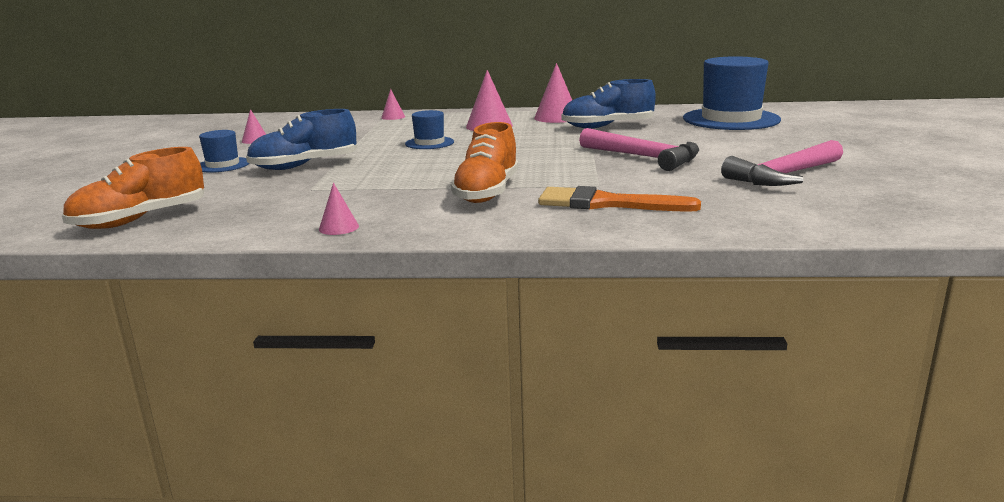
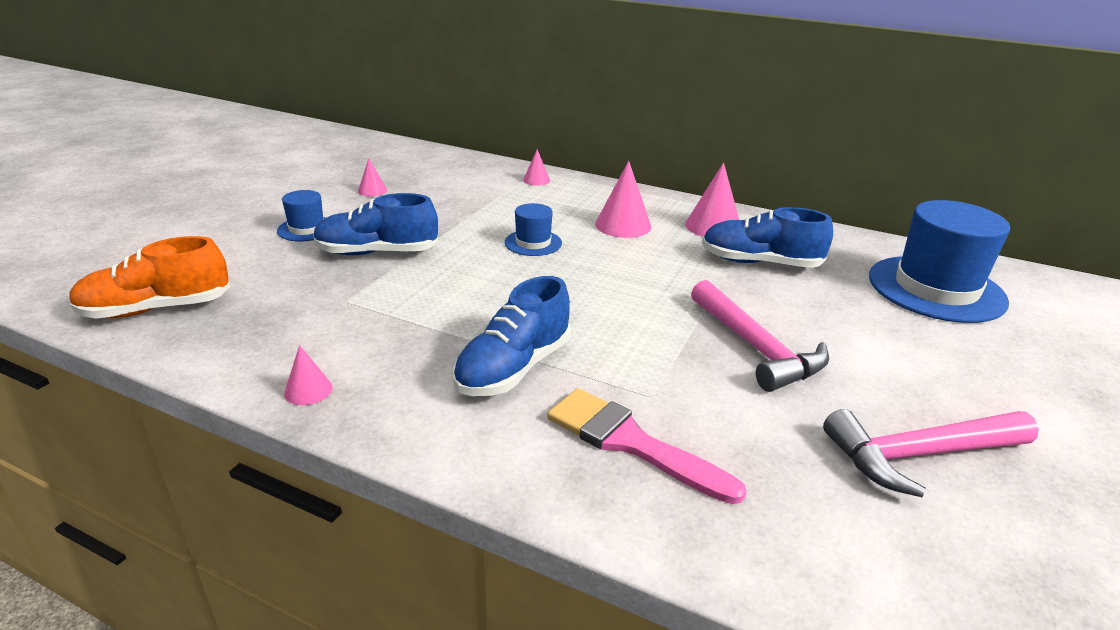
camera: 20 degrees right, 10 degrees up
(487, 192) = (513, 368): orange shoe -> blue shoe
(606, 203) = (631, 443): orange brush -> pink brush

